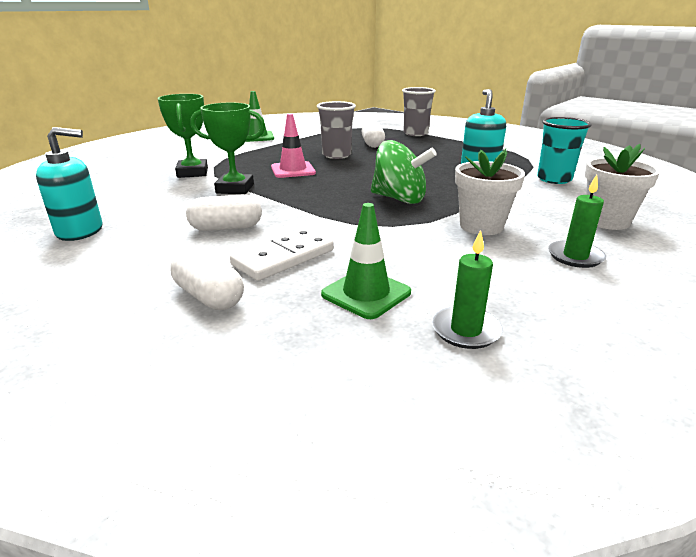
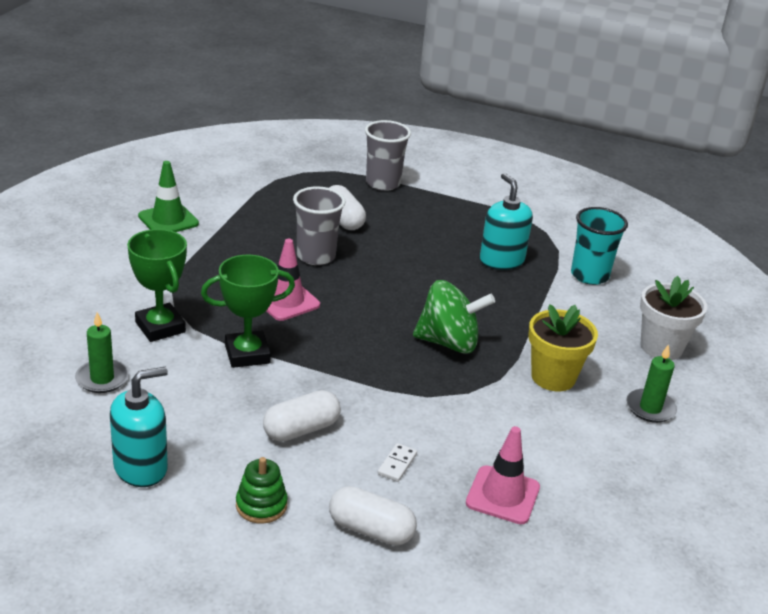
camera: 25 degrees left, 5 degrees up
(137, 265) = (261, 505): none -> green stacking toy
(283, 258) = (397, 464): white domino -> white domino, size x0.48
(366, 293) = (502, 495): green traffic cone -> pink traffic cone
(465, 330) = (601, 518): green candle -> green candle (102, 379)
(481, 226) = (553, 377): white flower pot -> yellow flower pot

